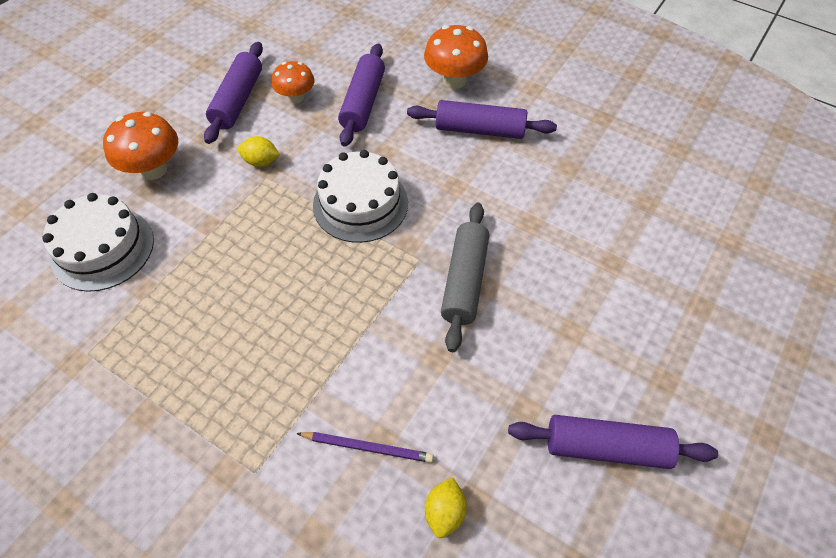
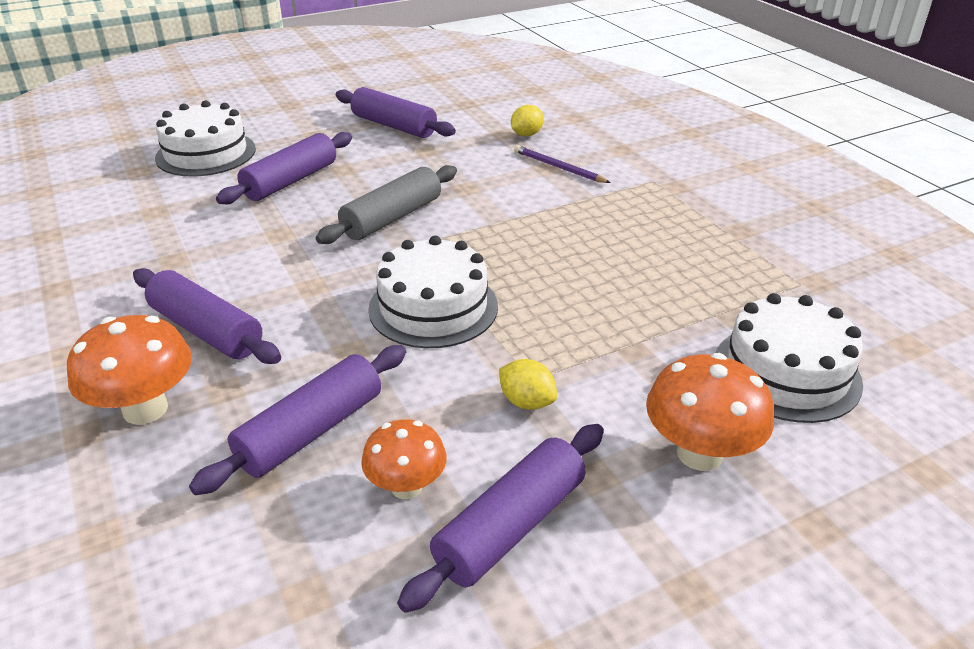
camera: 150 degrees left, 20 degrees down
(595, 289) = (291, 181): none -> purple rolling pin
(716, 292) = (206, 153): none -> white cake

